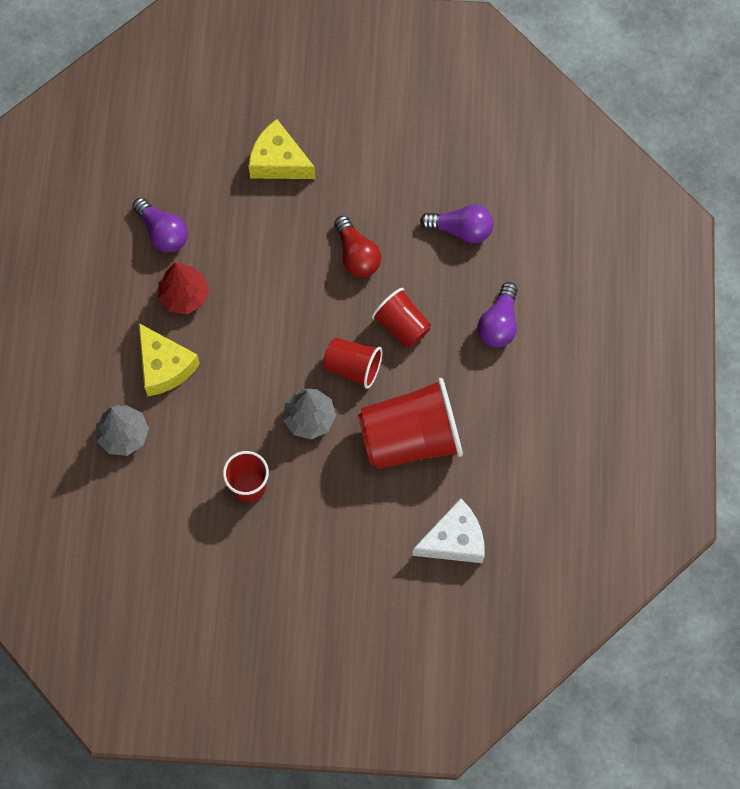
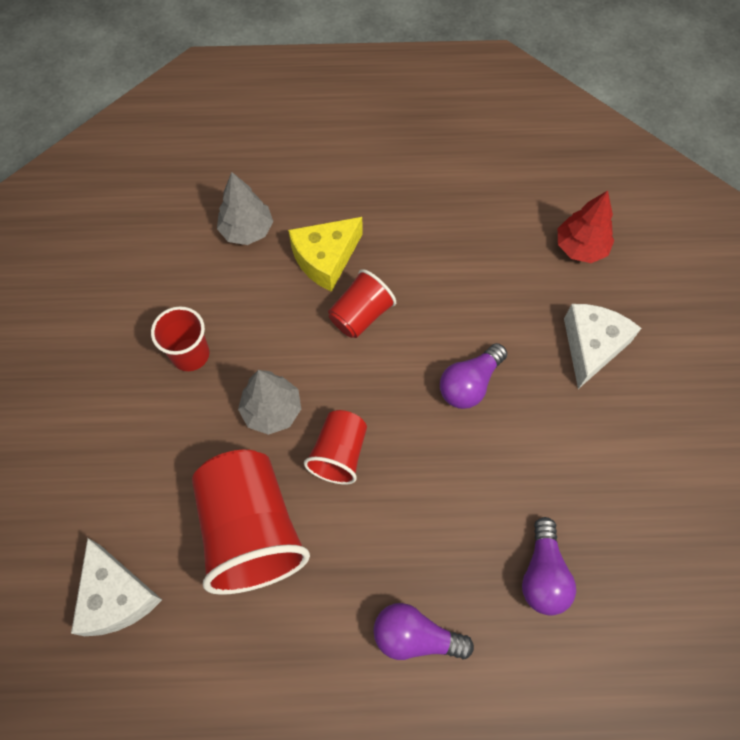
camera: 85 degrees right, 5 degrees down
(163, 232) = (481, 240): purple light bulb -> purple light bulb (470, 384)
(184, 296) = (409, 268): red tree -> red tree (580, 247)
(278, 161) = (591, 346): yellow cheese -> white cheese
(356, 255) = (486, 445): red light bulb -> none
(402, 325) = (399, 507): red cup -> red cup (361, 315)

